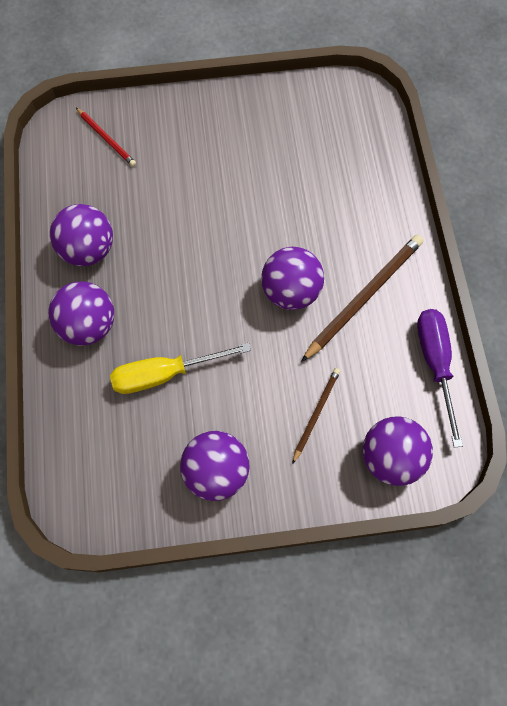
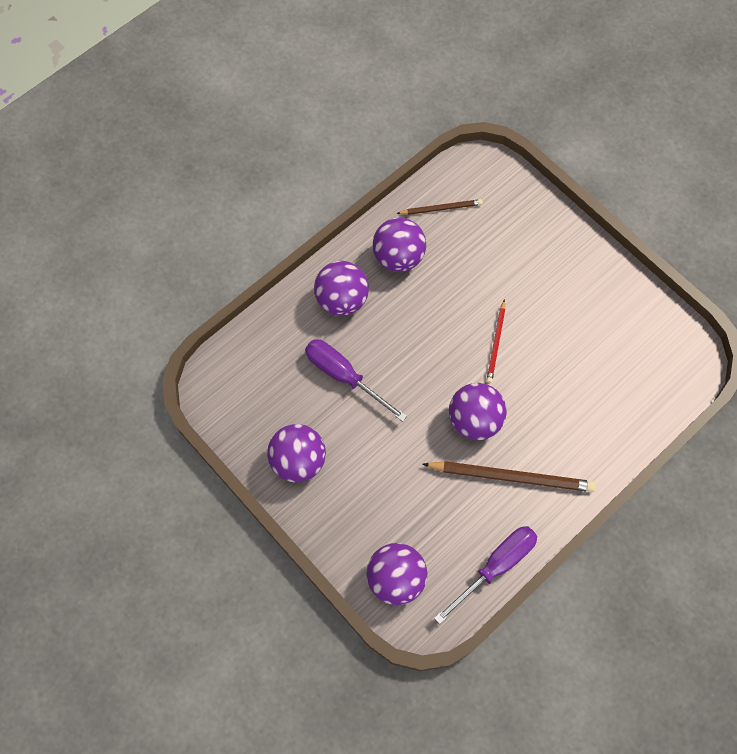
camera: 55 degrees right, 0 degrees up
(106, 138) = (497, 203): red pencil -> red pencil (496, 343)
(165, 374) = (344, 376): yellow screwdriver -> purple screwdriver
(316, 413) = (391, 501): brown pencil -> brown pencil (441, 208)

